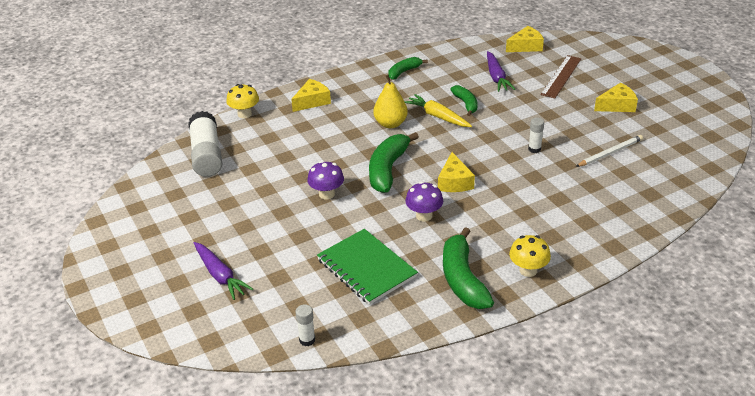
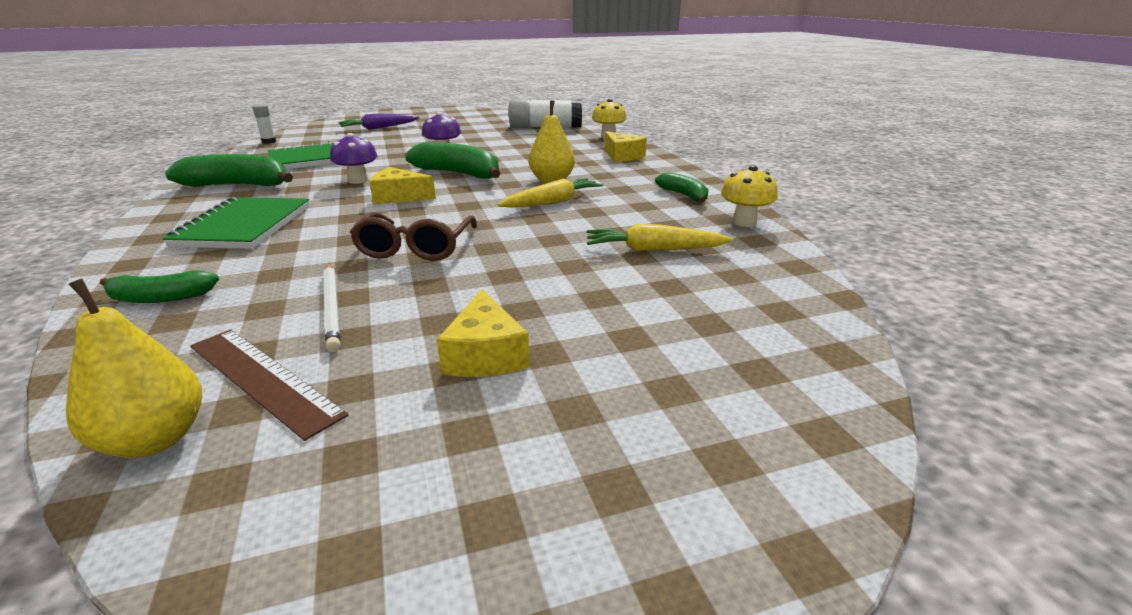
camera: 100 degrees right, 10 degrees down
(466, 104) = (576, 220): green banana -> green banana (160, 298)
(496, 77) = (654, 250): purple carrot -> yellow carrot
(526, 46) = (781, 293): yellow cheese -> none
(528, 270) = (192, 211): yellow mushroom -> yellow mushroom (744, 222)
(534, 149) = (415, 248): white glue stick -> brown glasses
(540, 229) = (244, 226): none -> green notebook
(561, 76) = (641, 310): brown ruler -> brown ruler (263, 378)
(708, 157) = (155, 439): none -> yellow pear

